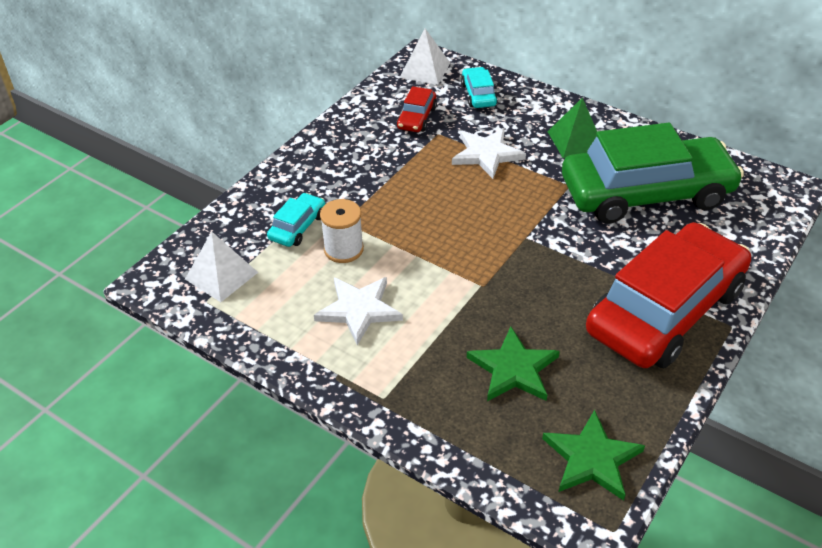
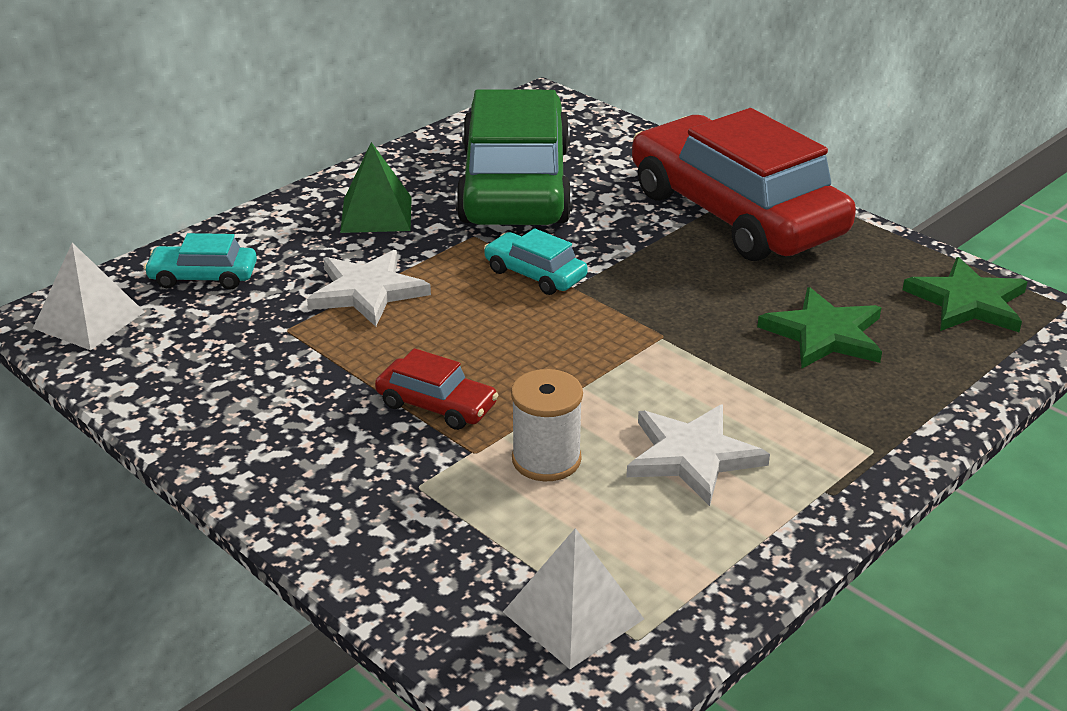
camera: 80 degrees left, 10 degrees down
(298, 227) = (469, 508): turquoise car -> turquoise car (535, 274)
(416, 118) = (227, 345): red car -> red car (436, 405)

